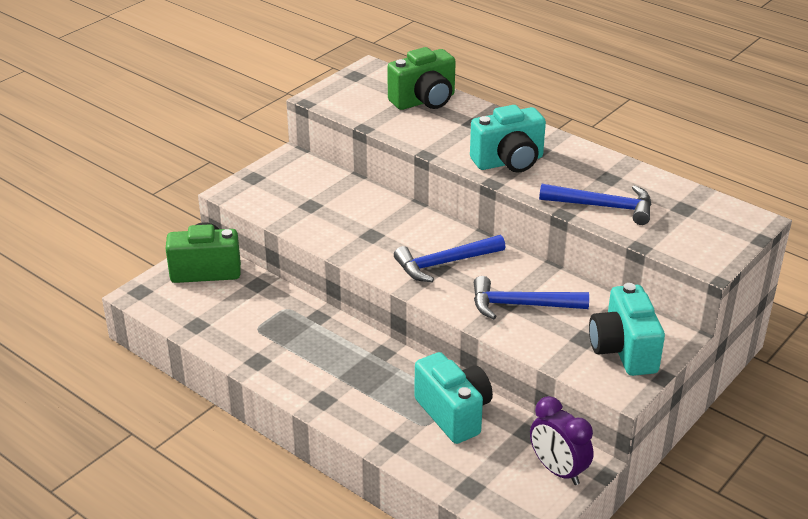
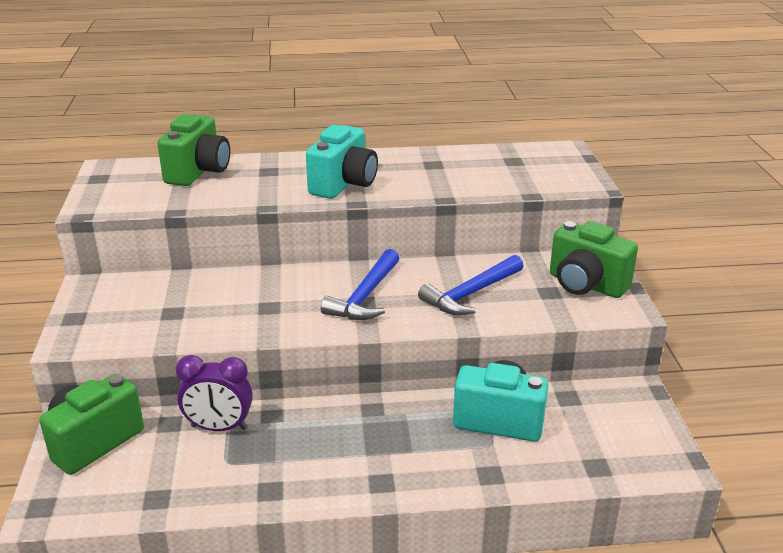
camera: 45 degrees left, 5 degrees down
(558, 470) = (629, 410): purple clock -> purple clock (219, 427)
(603, 207) = (463, 183): blue hammer -> none
(623, 350) = (586, 285): turquoise camera -> green camera

